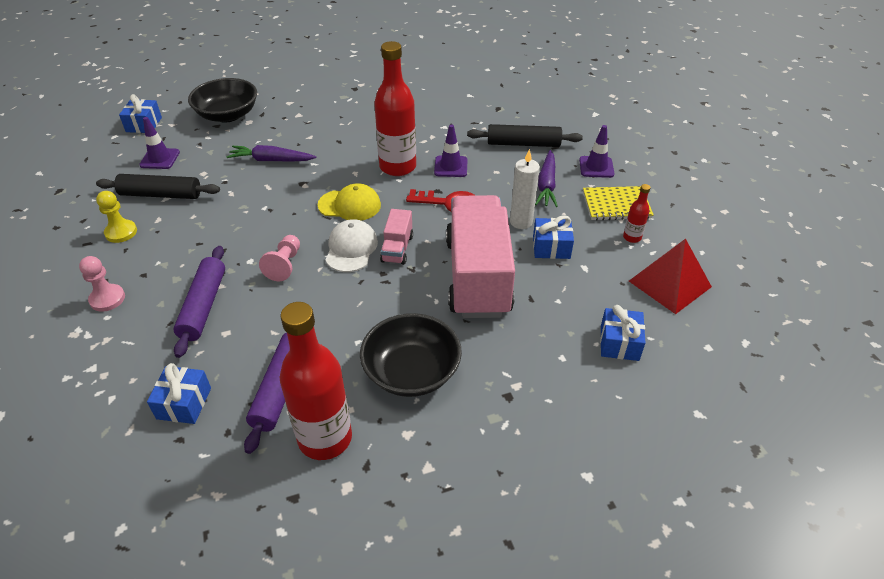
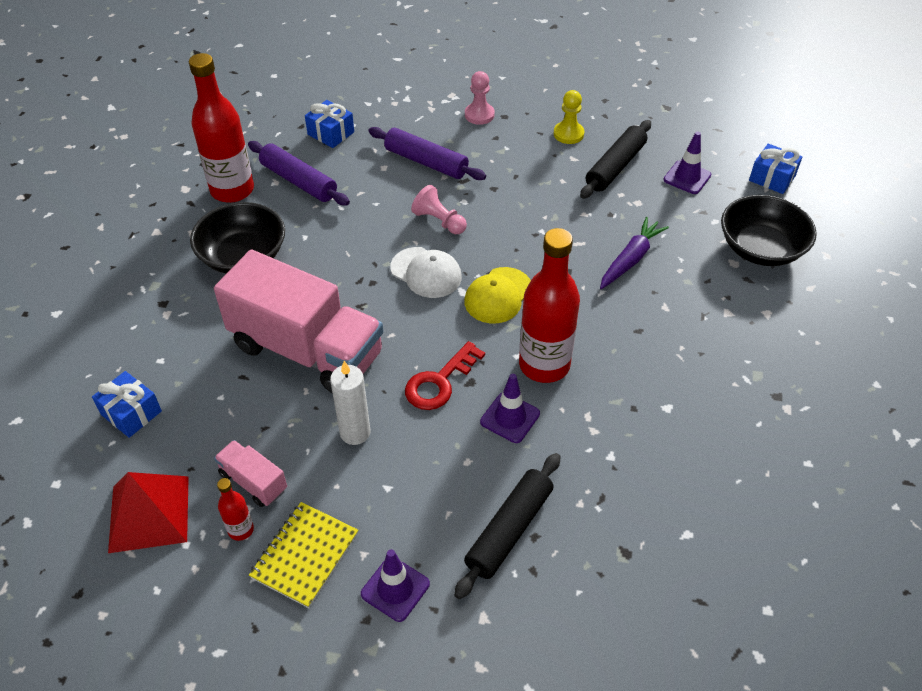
camera: 120 degrees right, 5 degrees up
(397, 248) = (398, 306): pink truck -> pink truck (253, 482)
(546, 185) = (401, 501): purple carrot -> none
(551, 247) = (293, 437): blue gift -> none

